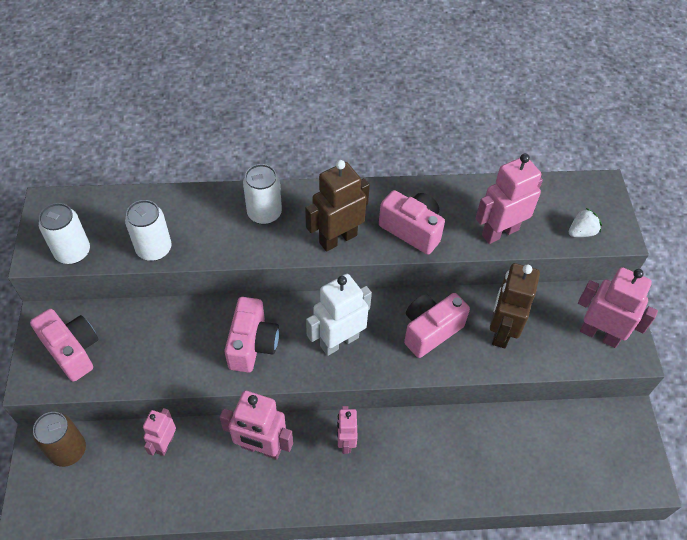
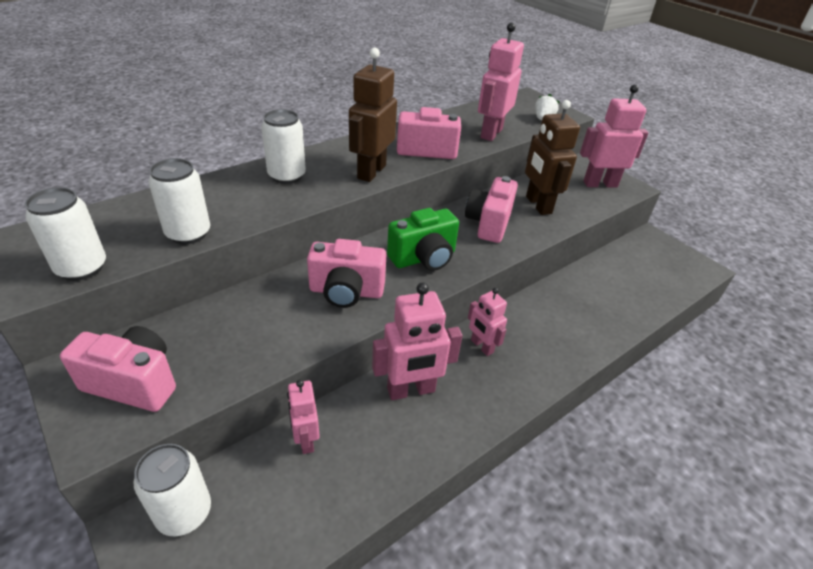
camera: 35 degrees left, 15 degrees down
(68, 450) = (184, 512): brown can -> white can
(252, 344) = (346, 292): pink camera -> pink camera turned 120 degrees clockwise
(339, 341) = (424, 258): white robot -> green camera

